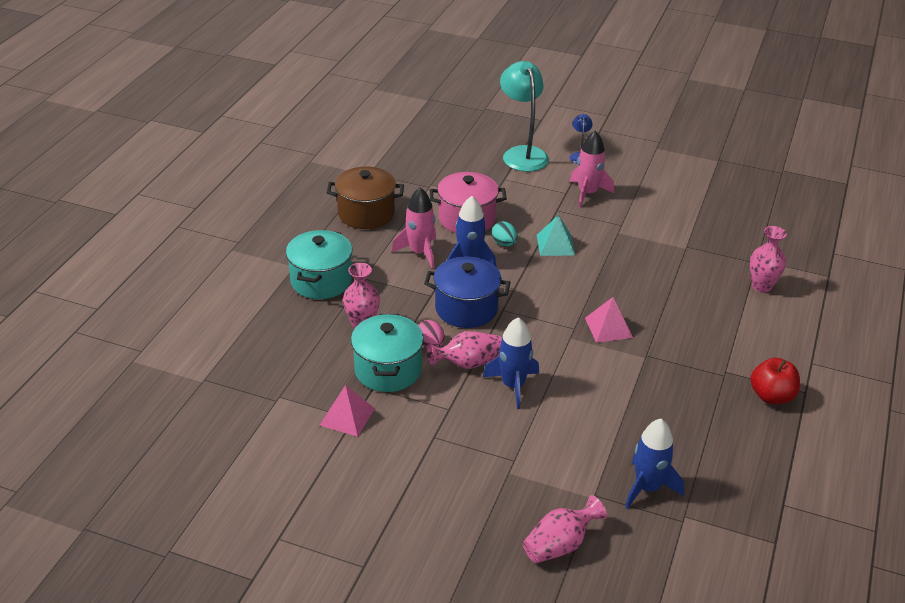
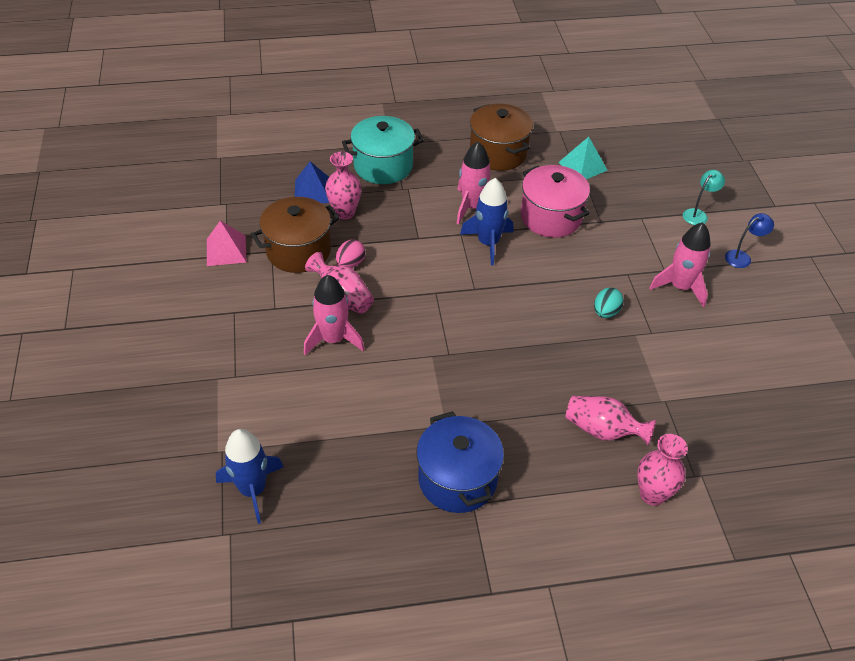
camera: 60 degrees right, 10 degrees up
(315, 334) = (313, 191): none -> blue pyramid
(388, 370) = (298, 251): turquoise pot -> brown pot
(466, 308) = (417, 267): blue pot -> blue pot (457, 479)
(504, 243) = (536, 256): turquoise egg -> turquoise egg (605, 312)
(513, 386) = (333, 339): blue rocket -> pink rocket
(522, 154) = (698, 214): turquoise lamp -> turquoise lamp, size x0.46
(555, 245) = (568, 293): turquoise pyramid -> turquoise pyramid (582, 166)
(560, 545) = (145, 447): pink vase -> pink vase (602, 430)
(608, 327) = (470, 380): pink pyramid -> none
(771, 396) = (460, 560): red apple -> none

